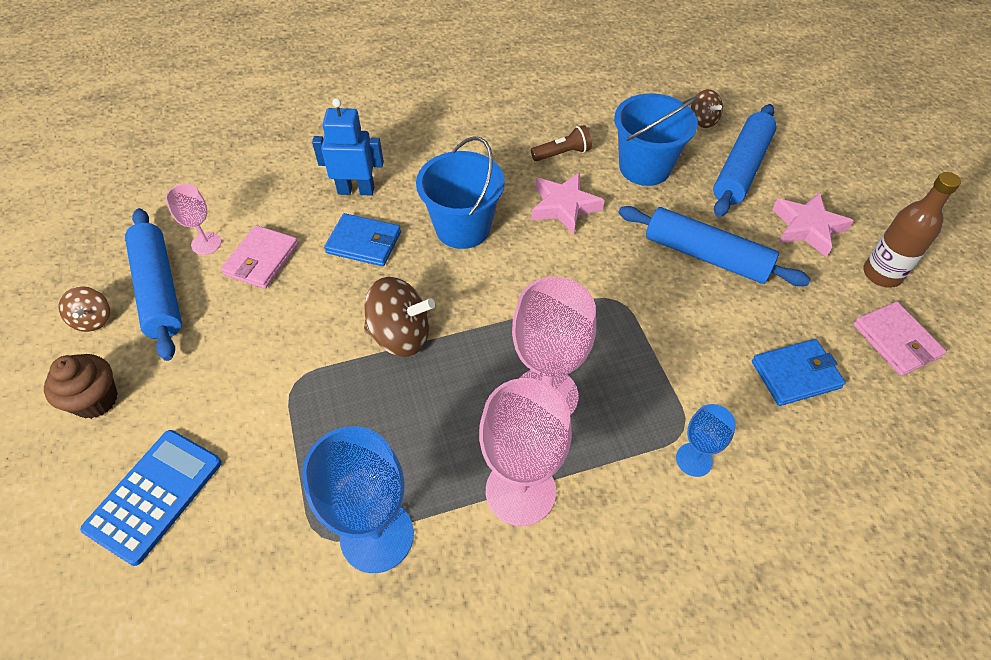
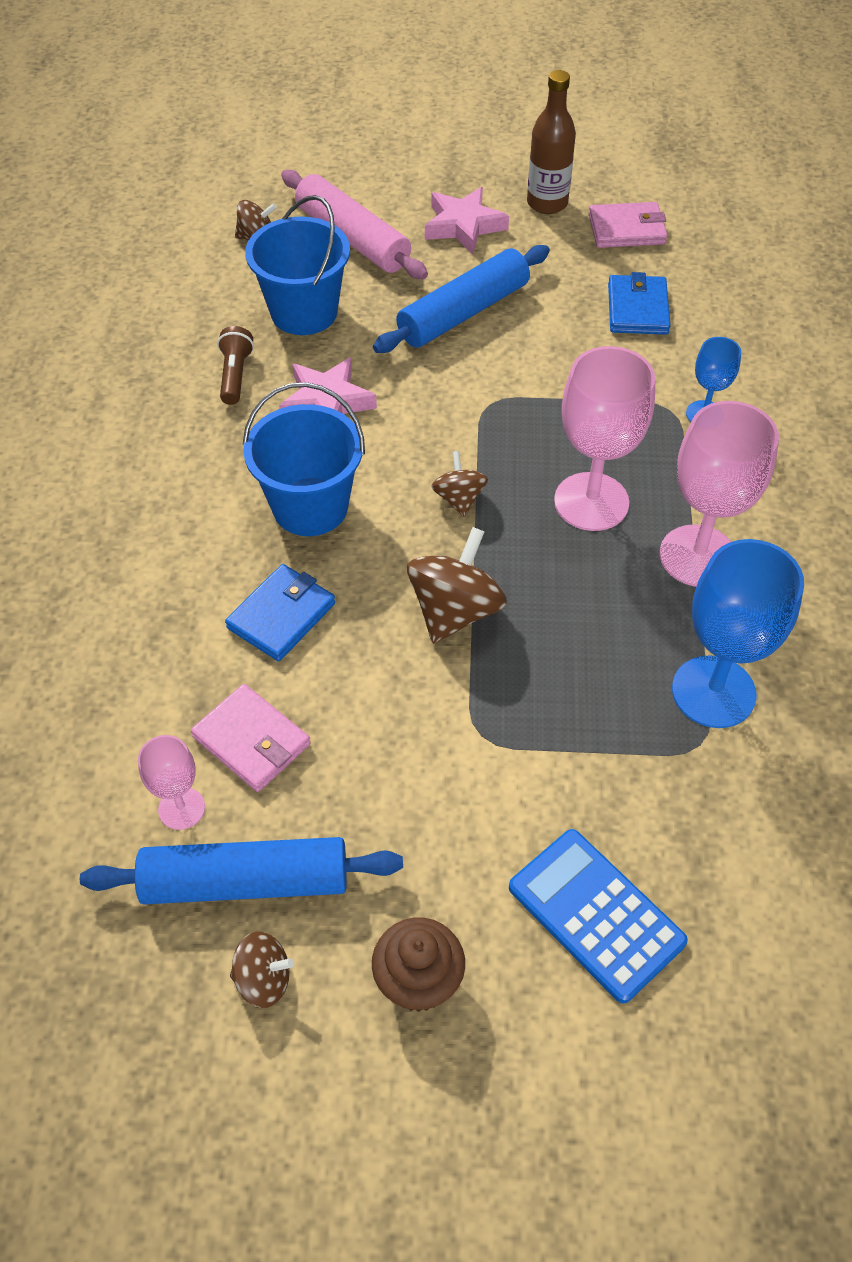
camera: 70 degrees left, 0 degrees up
(356, 190) = (175, 604): blue robot -> none
(508, 308) = (459, 499): none -> brown spinning top
(741, 169) = (352, 238): blue rolling pin -> pink rolling pin

